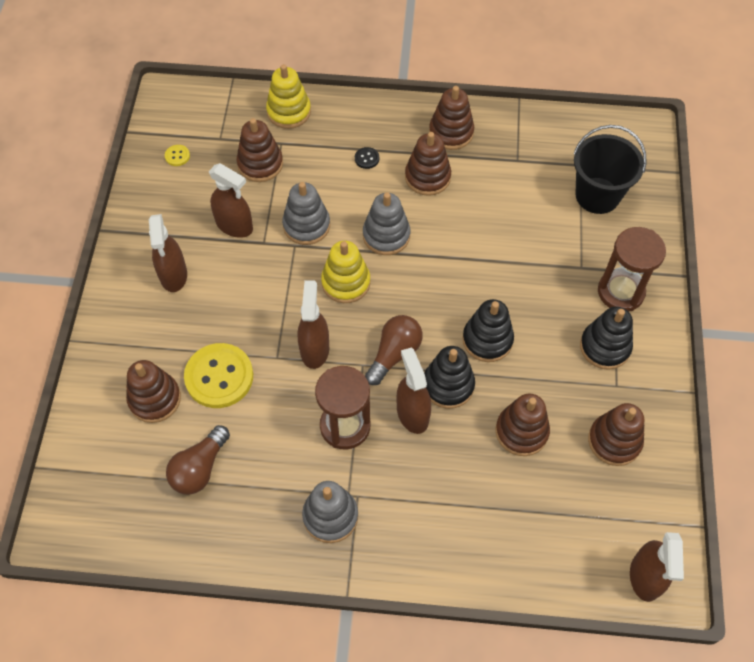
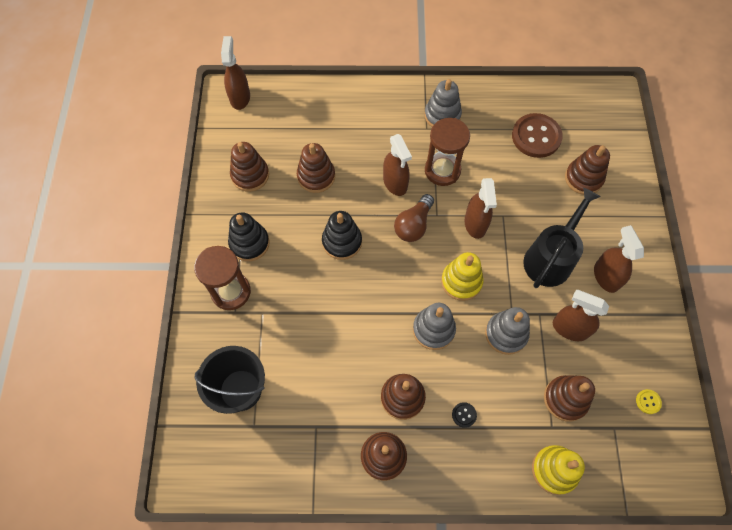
camera: 175 degrees right, 5 degrees up
(200, 468) = (536, 137): brown light bulb -> brown button
(219, 377) = (542, 197): yellow button -> none
(232, 300) = (550, 258): none -> black watering can
(448, 385) = (370, 205): black stacking toy -> none

